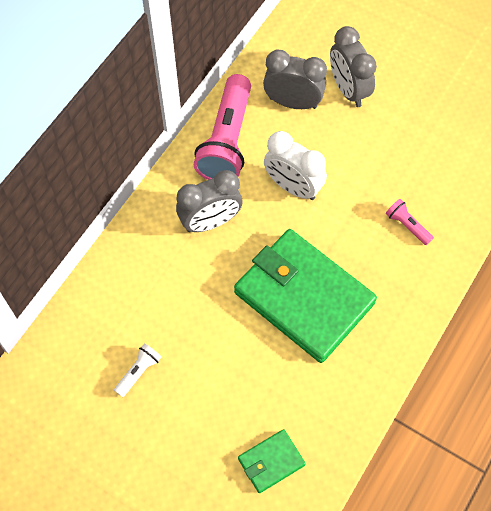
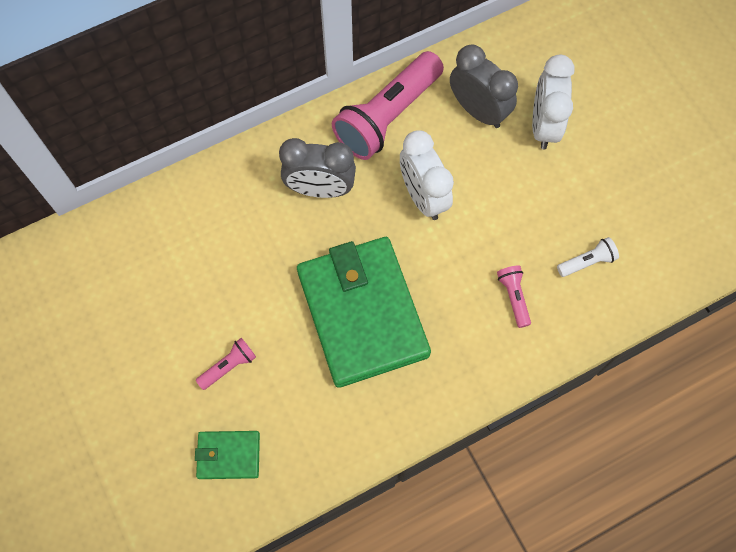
camera: 30 degrees right, 5 degrees up
(138, 372) = (162, 298): white flashlight -> white flashlight (587, 262)
(227, 394) = (229, 366): none -> pink flashlight
(348, 90) = (543, 125): grey clock -> white clock

